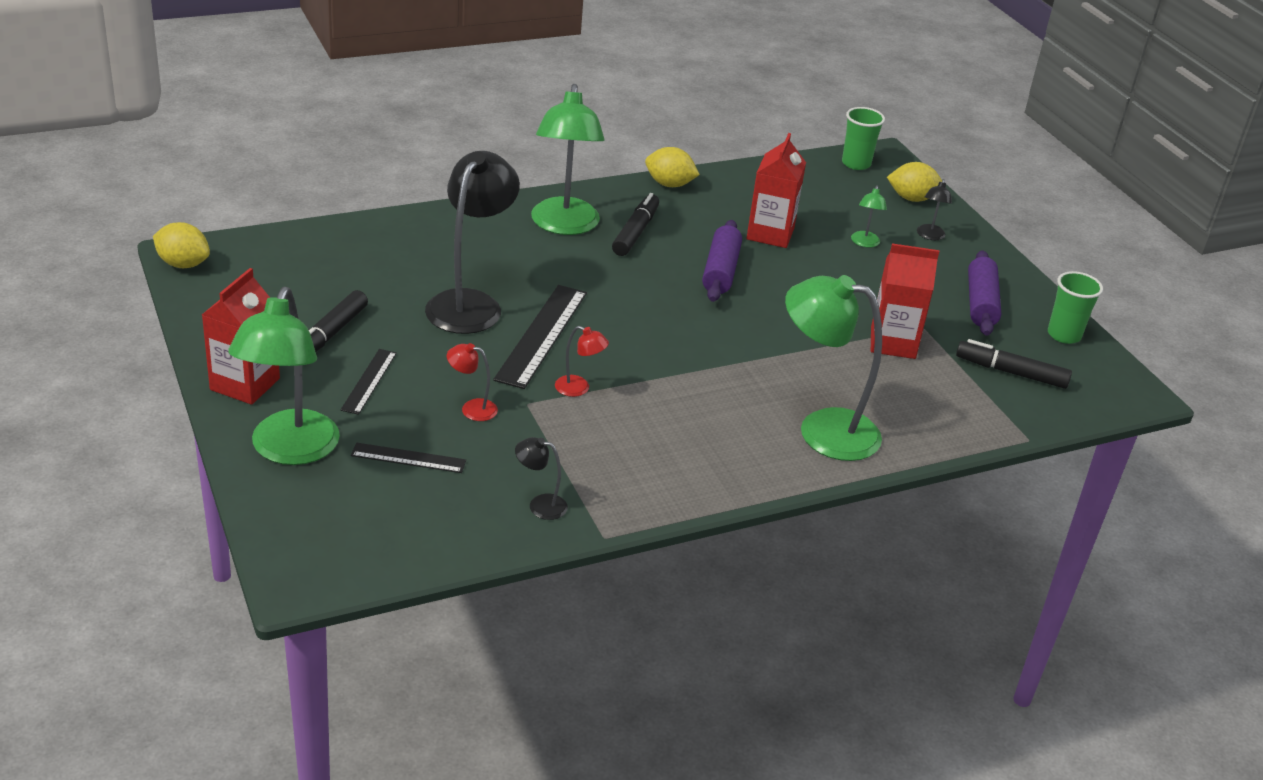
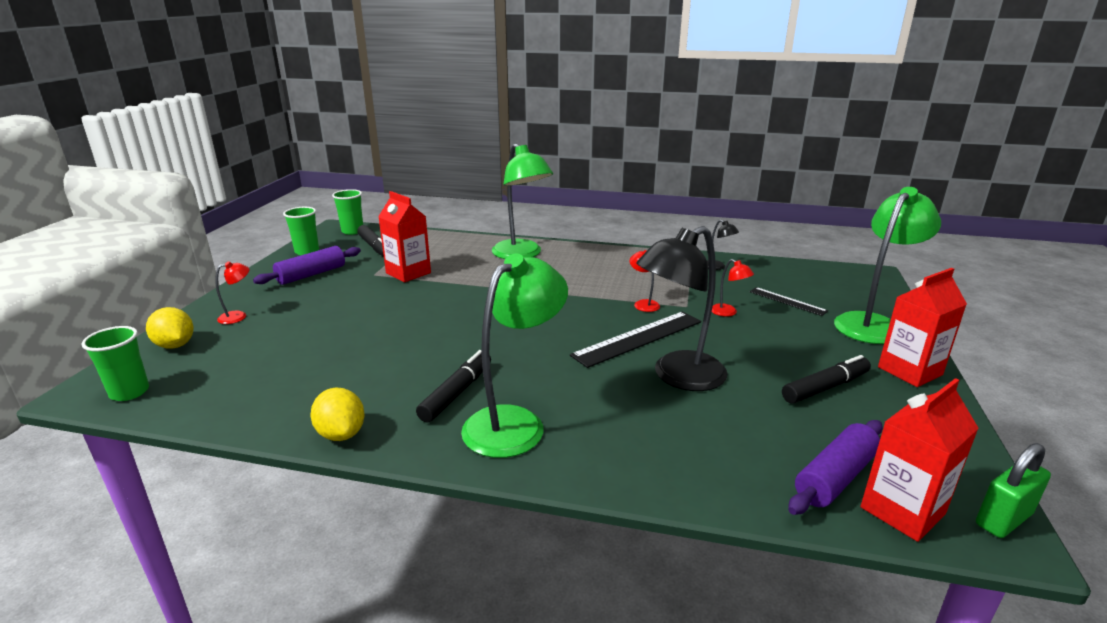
camera: 140 degrees left, 10 degrees down
(183, 264) = (1003, 519): yellow lemon -> green padlock
(369, 381) = (799, 346): black ruler -> none
(635, 232) = (456, 393): black marker -> black marker turned 150 degrees clockwise
(720, 271) = (439, 340): purple rolling pin -> purple rolling pin (835, 477)
(770, 234) = (346, 354): red carton -> red carton (902, 511)
(864, 243) = (294, 326): green lamp -> none
(929, 236) = (238, 316): black lamp -> red lamp
(1102, 394) = (352, 231): none -> green cup

